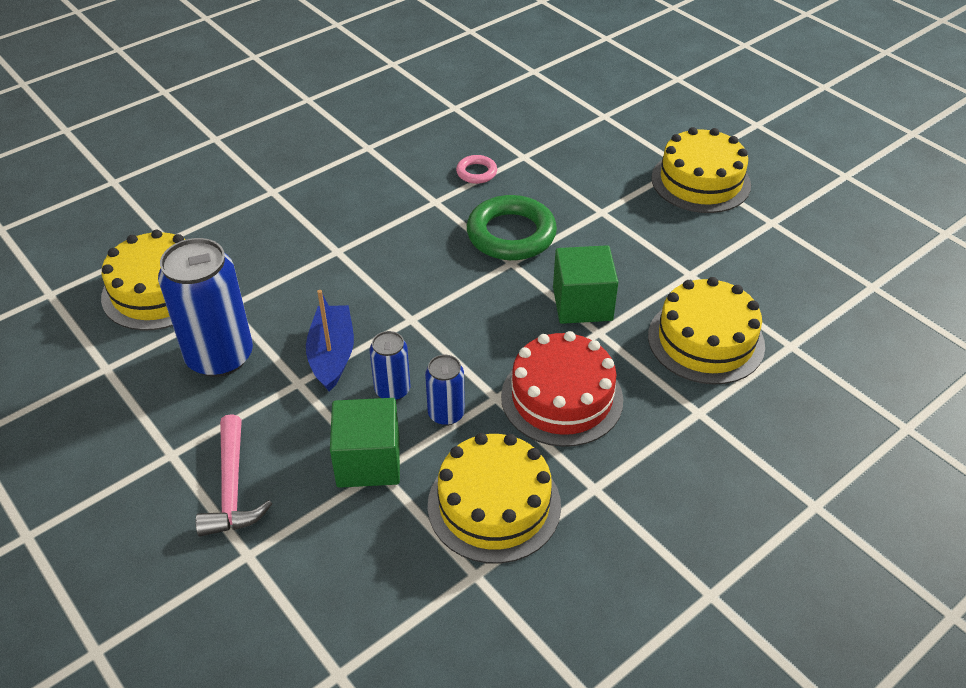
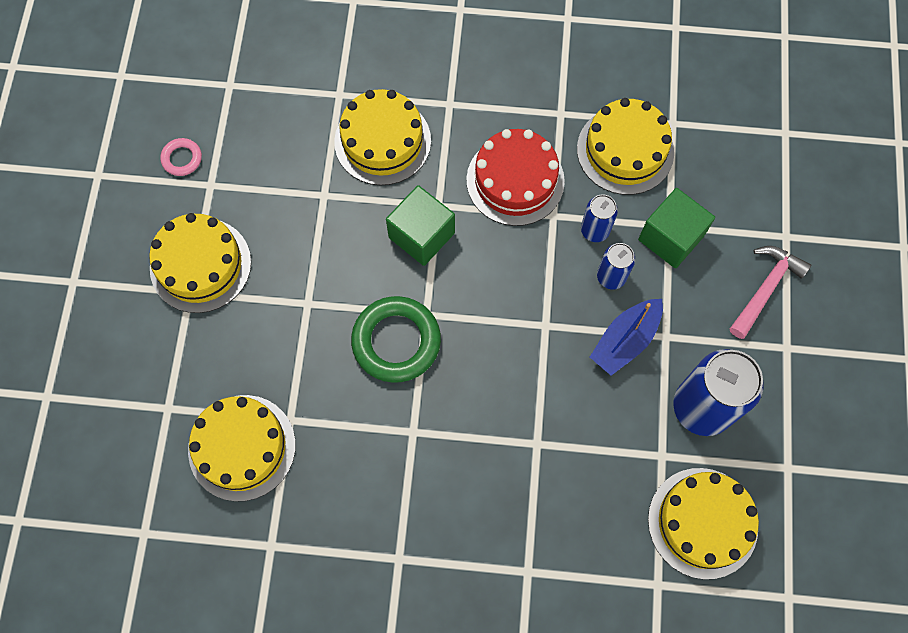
camera: 135 degrees left, 25 degrees up
(476, 172) = (347, 436): pink ring -> pink ring (182, 159)
(533, 129) = (242, 447): none -> yellow cake

